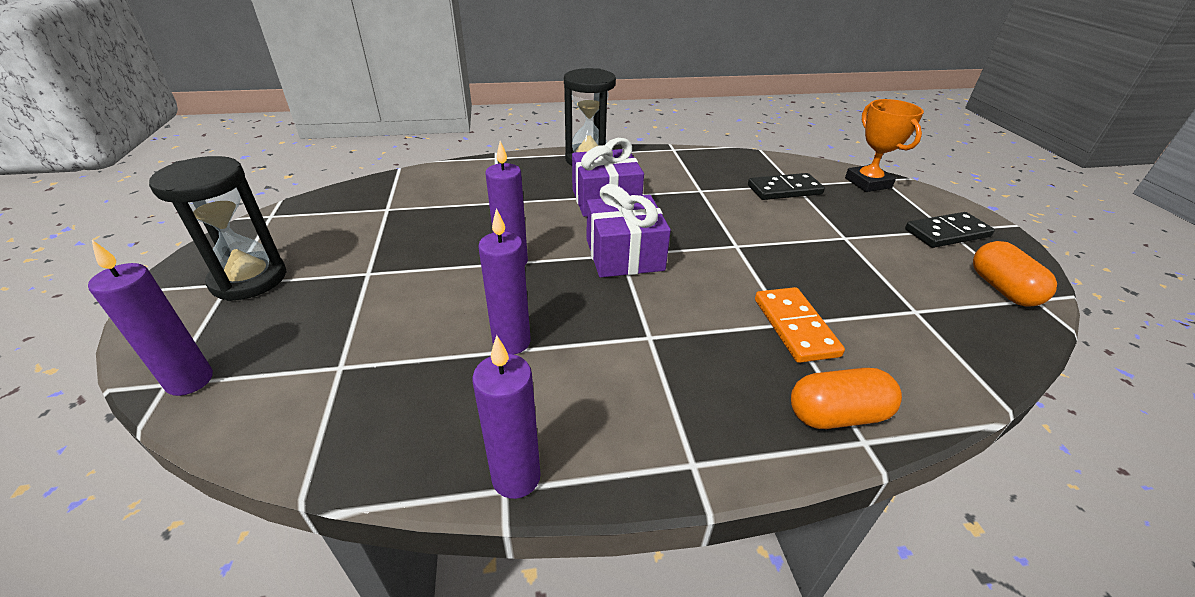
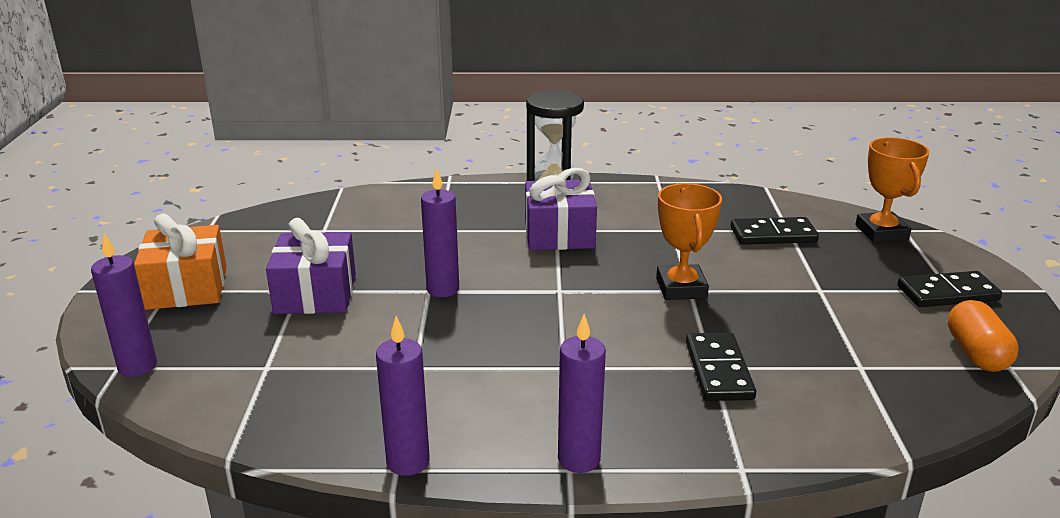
camera: 10 degrees right, 10 degrees down
(249, 279) = (187, 288): black hourglass -> orange gift
(511, 342) = (426, 360): purple candle -> purple candle (579, 459)
(624, 255) = (562, 291): purple gift -> purple gift (316, 294)
(728, 244) = (681, 288): none -> orange trophy
(795, 327) = (719, 370): orange domino -> black domino
(836, 415) = (724, 446): orange capsule -> none

